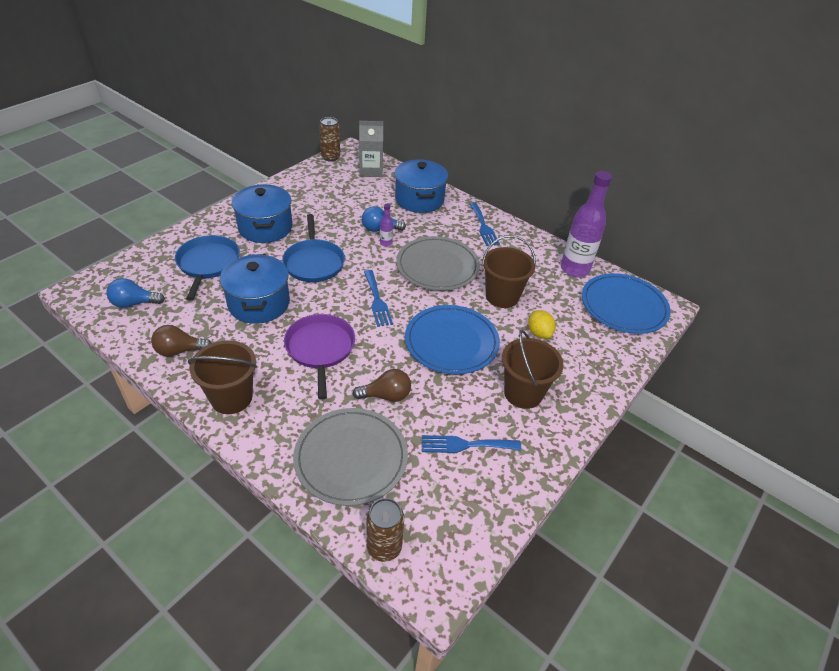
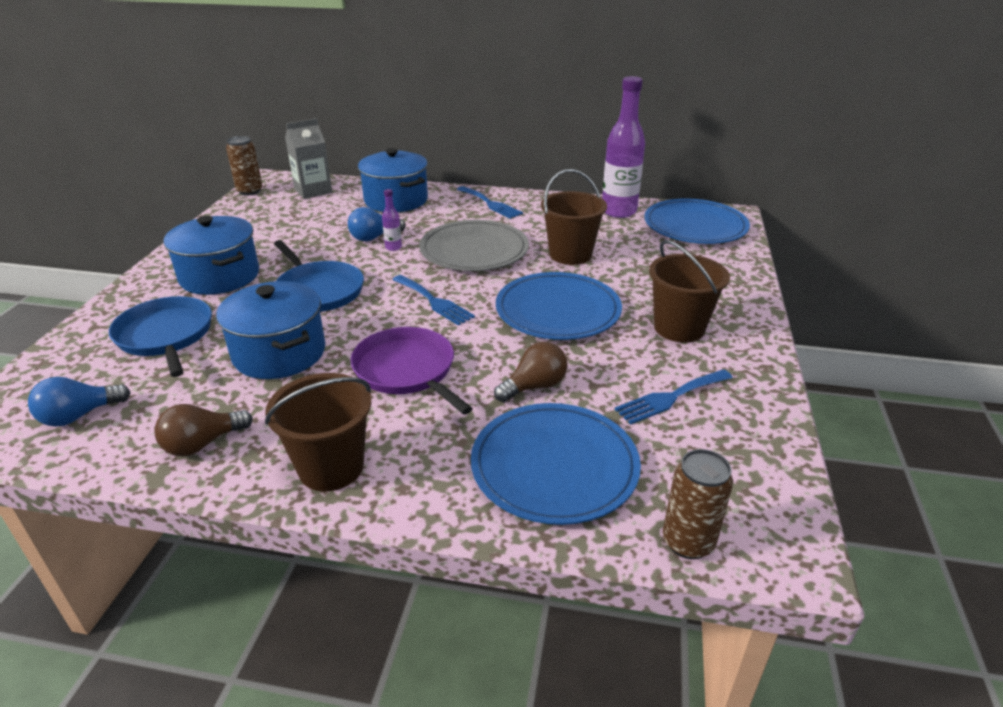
camera: 25 degrees left, 10 degrees down
(351, 458) = (554, 466): grey plate -> blue plate
(539, 333) = (640, 272): yellow lemon -> none

